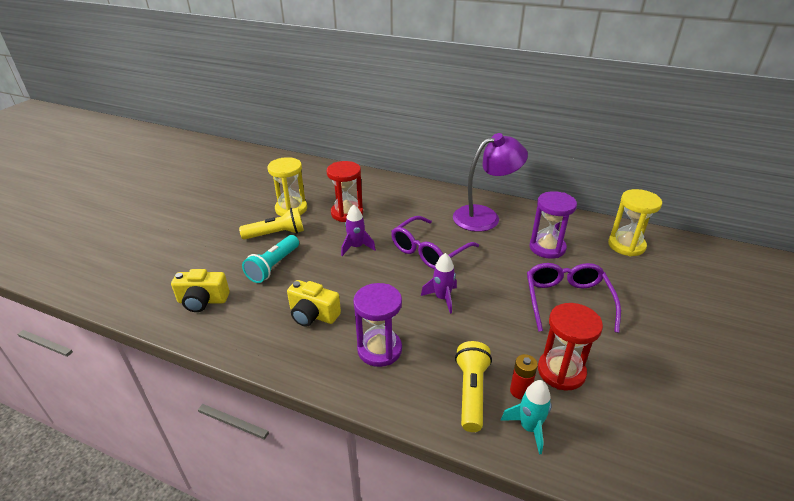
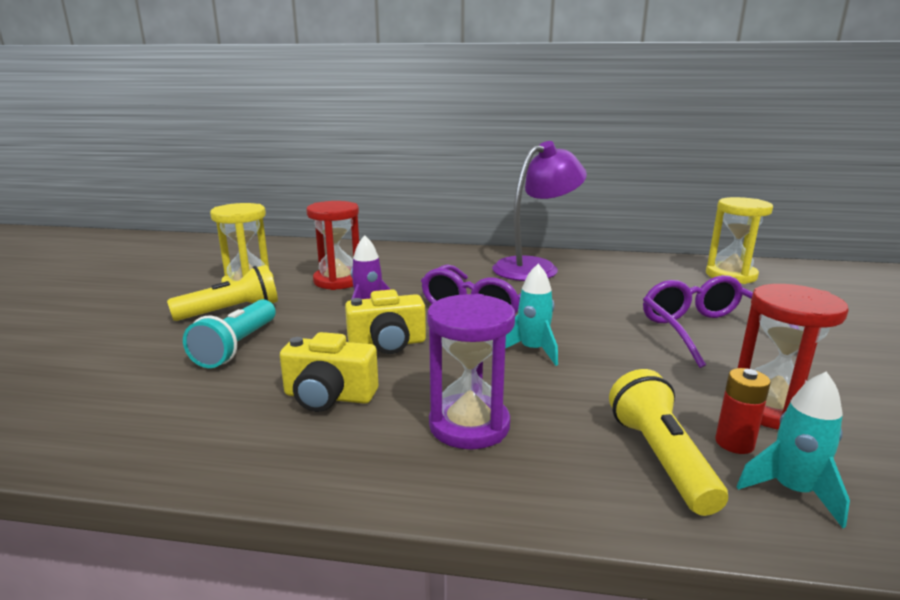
camera: 15 degrees left, 15 degrees down
(202, 301) = (107, 405): yellow camera -> yellow camera (387, 344)
(442, 298) = (532, 350): purple rocket -> turquoise rocket
(547, 248) = (638, 286): purple hourglass -> none

